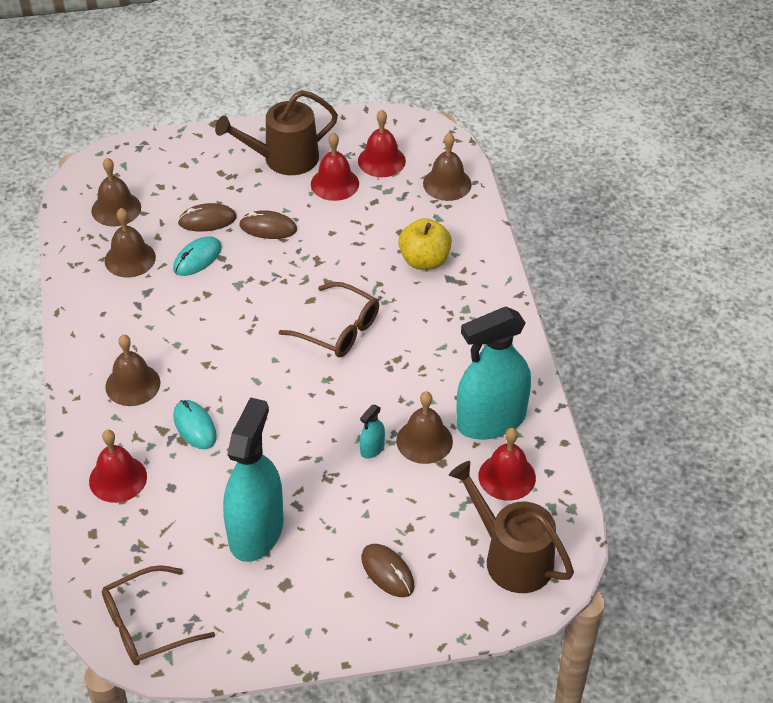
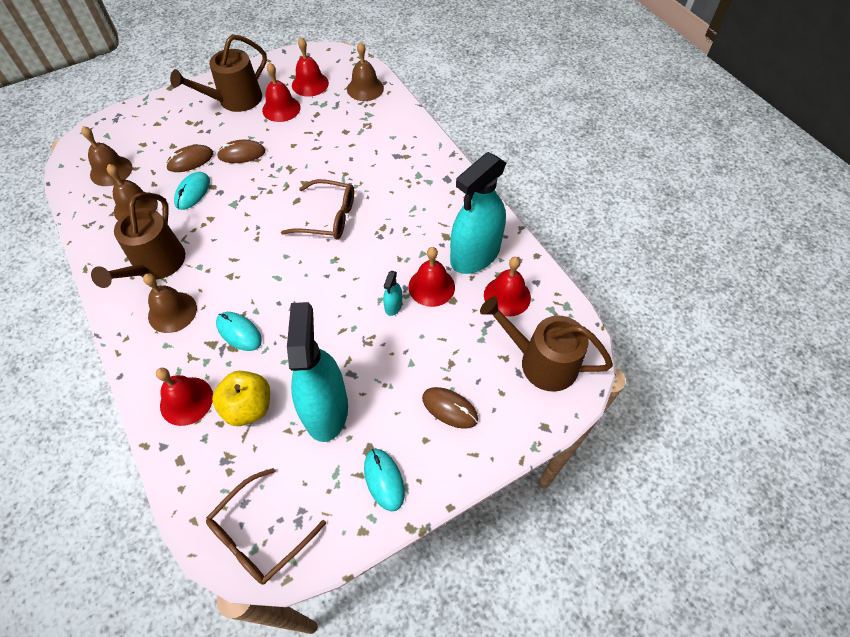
camera: 20 degrees left, 10 degrees up
(132, 329) = (156, 264): none -> brown watering can
(289, 617) = (384, 480): none -> turquoise mouse
(424, 260) = (372, 147): yellow apple -> yellow apple (248, 407)
(424, 441) = (431, 286): brown bell -> red bell

